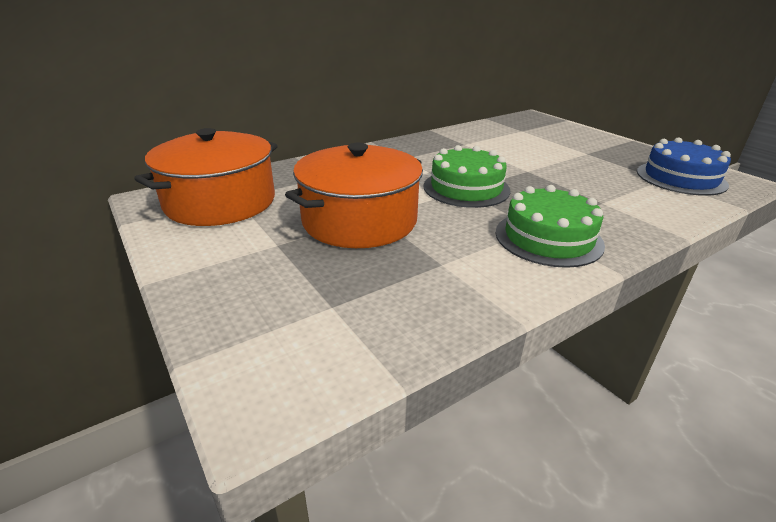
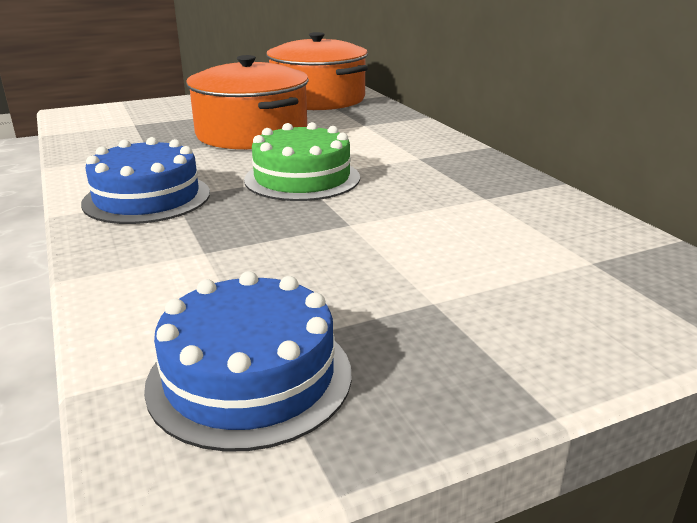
camera: 100 degrees right, 5 degrees down
(548, 238) = (147, 198): green cake -> blue cake

